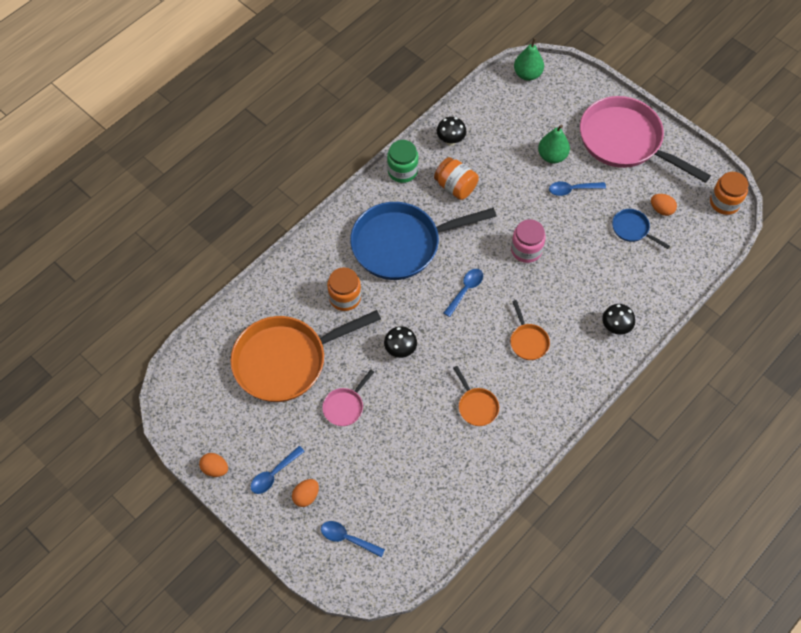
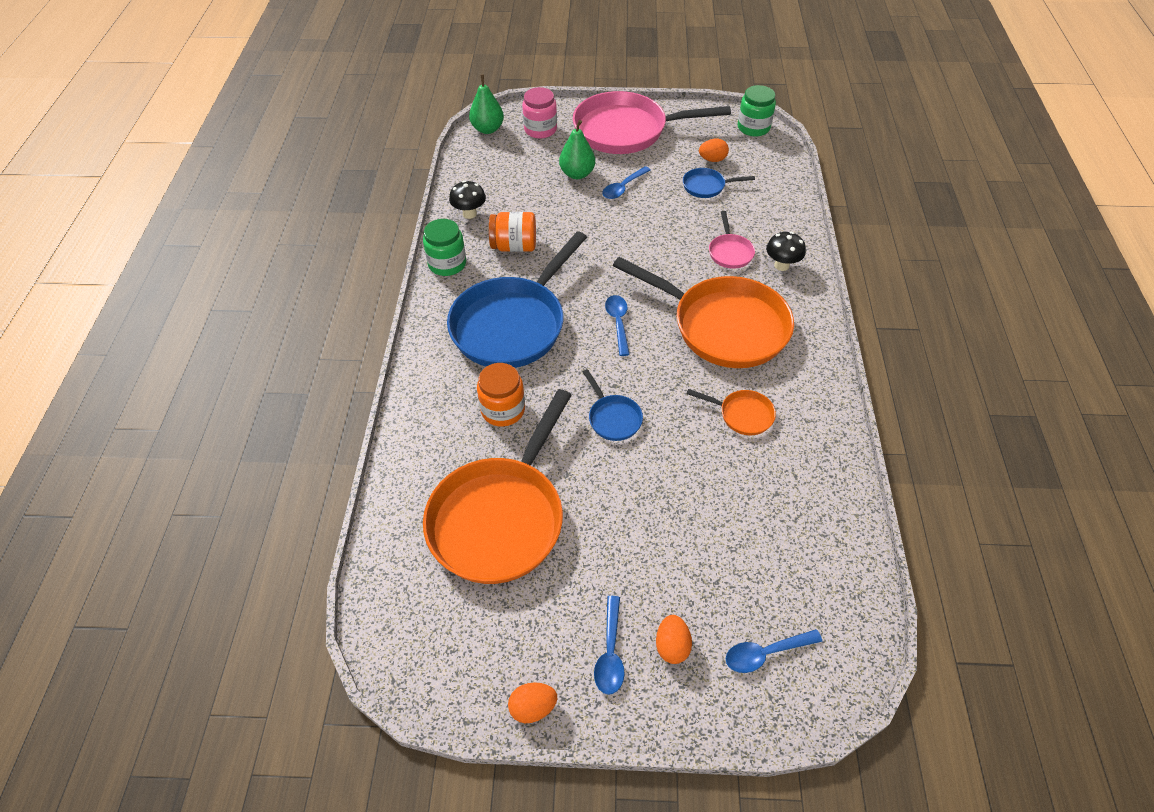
camera: 40 degrees left, 10 degrees down
(345, 406) = (614, 515): pink pan -> pink pan (730, 252)
(400, 350) = (613, 418): black mushroom -> blue pan
(526, 250) = (636, 255): pink jar -> pink jar (540, 129)
(528, 341) = (723, 326): orange pan -> orange pan, size x2.33
(724, 202) = (753, 127): orange jar -> green jar

